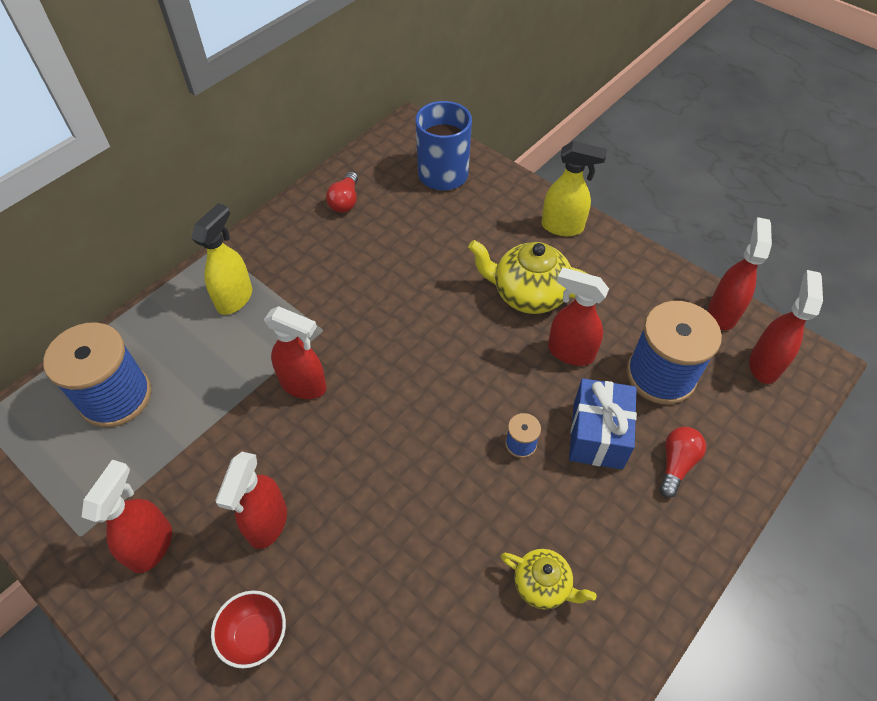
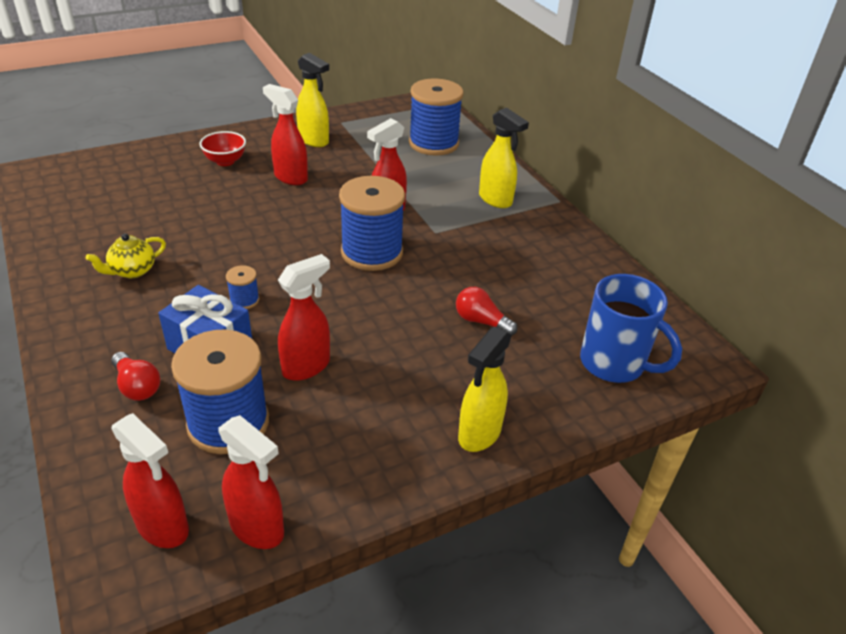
camera: 110 degrees right, 15 degrees down
(152, 545) = (314, 140): red spray bottle -> yellow spray bottle
(345, 201) = (592, 281): red light bulb -> red light bulb (481, 321)
(385, 370) = (372, 252): none -> blue spool
(528, 294) = (396, 365): yellow teapot -> none

